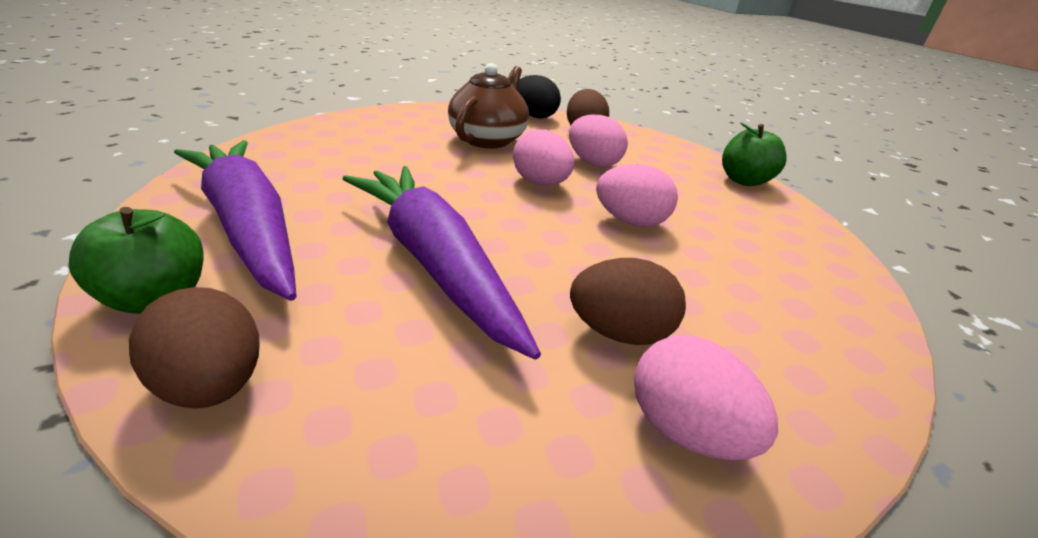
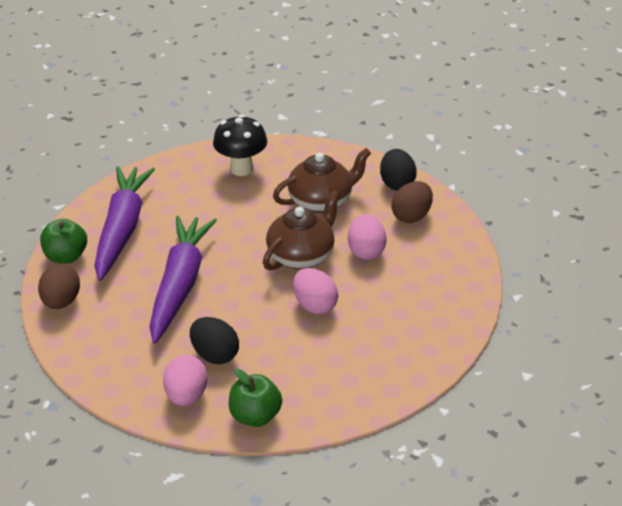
camera: 45 degrees right, 5 degrees up
(362, 134) = (241, 169): none -> black mushroom
(540, 183) = (302, 256): pink egg -> brown teapot
(619, 332) = (215, 355): brown egg -> black egg
(743, 180) = (460, 310): green apple -> green apple (255, 416)

